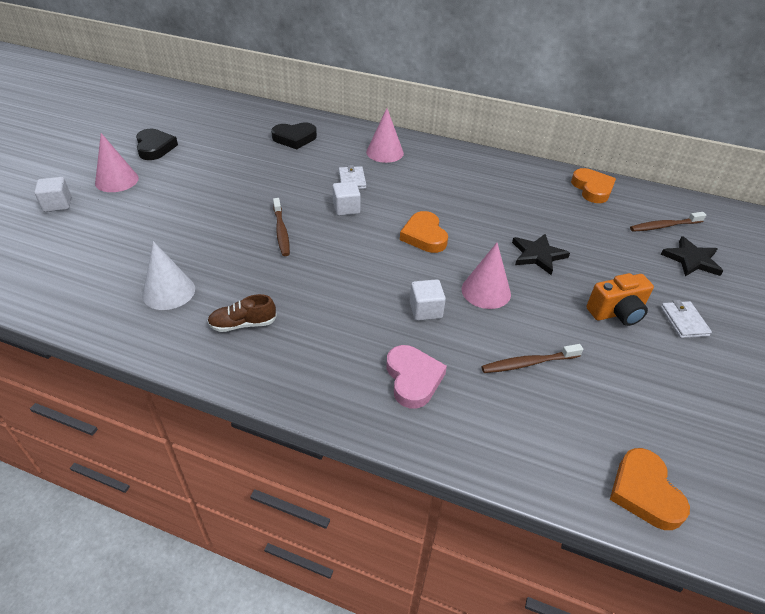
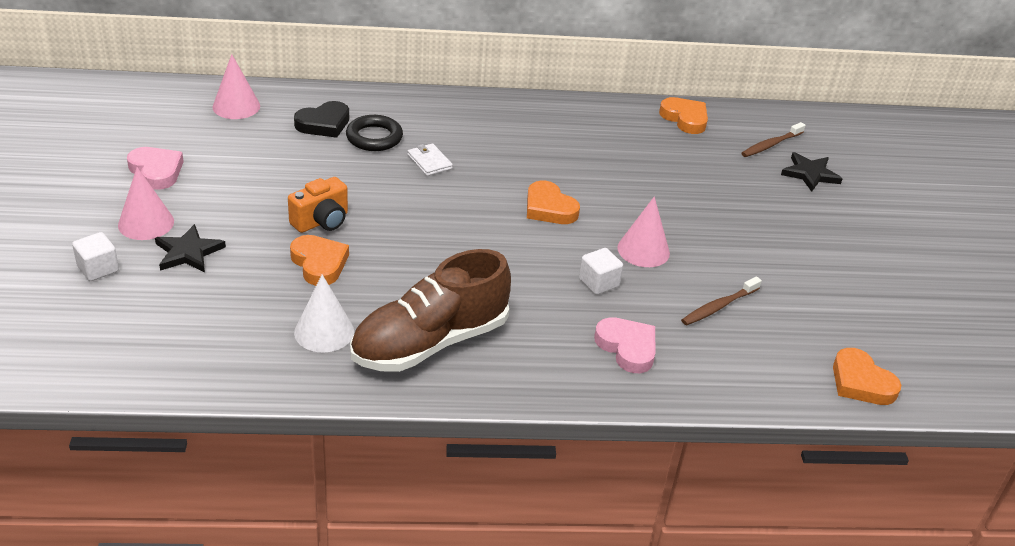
camera: 25 degrees left, 5 degrees down
(155, 147) = (156, 171): black heart -> pink heart
(209, 237) = (319, 263): none -> orange heart
(243, 324) = (430, 343): brown shoe -> brown shoe, size x2.39
(281, 231) = (395, 238): brown toothbrush -> none
(323, 154) = (374, 137): none -> black ring
(346, 208) = (447, 196): white cube -> none
(385, 152) = (443, 120): pink cone -> pink cone (236, 106)
(538, 255) = (671, 202): black star -> black star (188, 252)
(616, 313) = (770, 241): orange camera -> orange camera (321, 221)
(684, 321) = (829, 235): white wallet -> none

